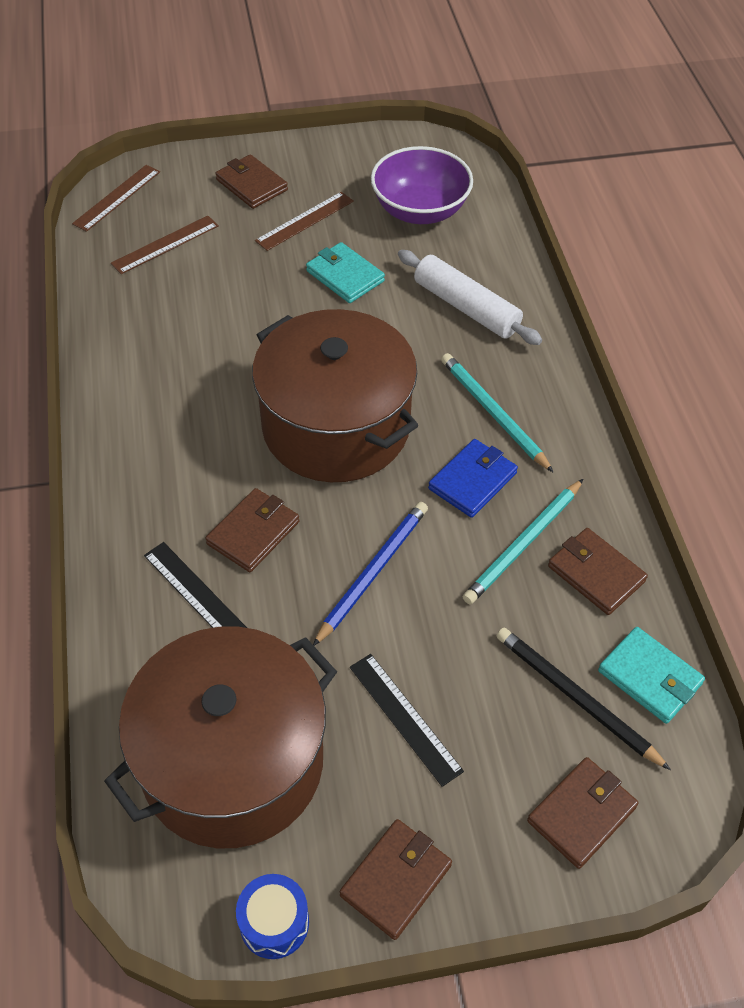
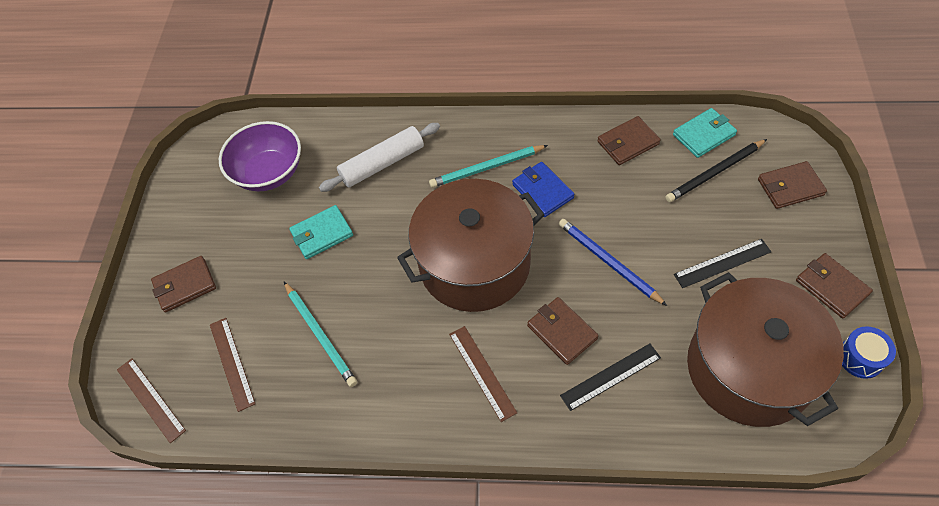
camera: 70 degrees left, 5 degrees up
(305, 221) = (247, 252): brown ruler -> brown ruler (482, 372)
(523, 544) = (599, 174): turquoise pencil -> turquoise pencil (320, 335)
(581, 814) = (790, 187): brown wallet -> brown wallet turned 75 degrees counterclockwise

